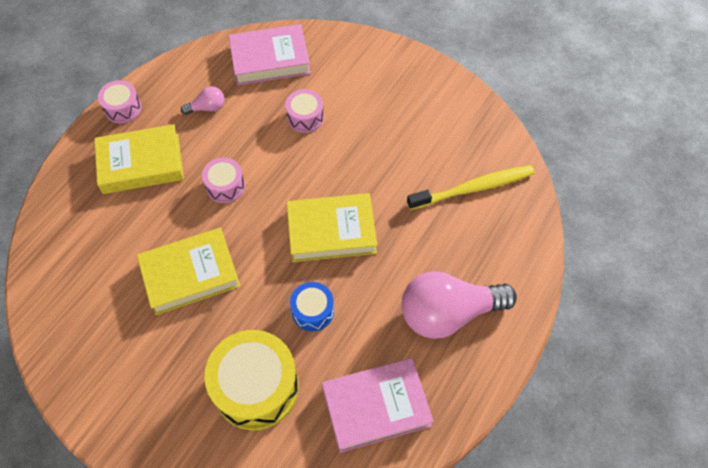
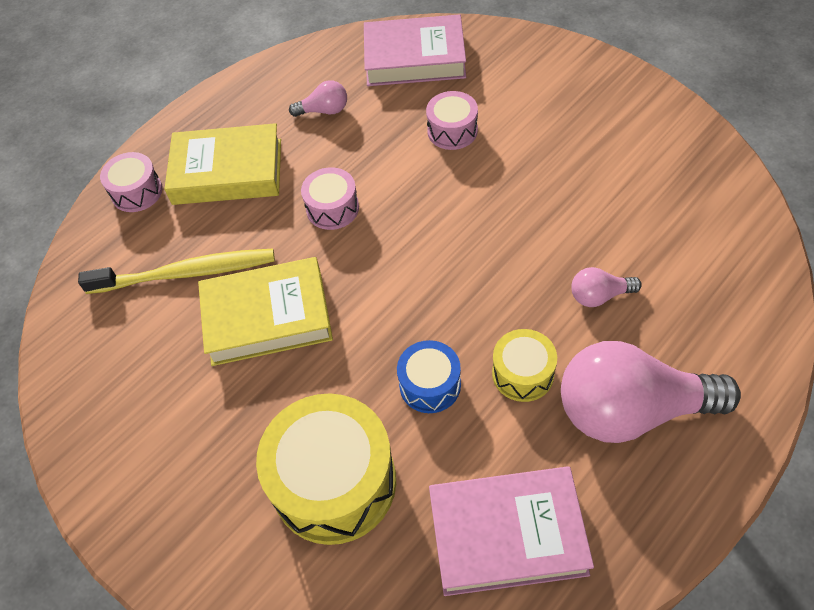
camera: 15 degrees right, 5 degrees down
(123, 108) = (217, 104): pink drum -> pink drum (137, 192)
(331, 231) = (470, 279): yellow book -> none
(375, 296) = (523, 373): none -> yellow drum
(421, 234) = (599, 296): none -> pink light bulb
(473, 188) = (682, 240): yellow toothbrush -> yellow toothbrush (185, 273)

